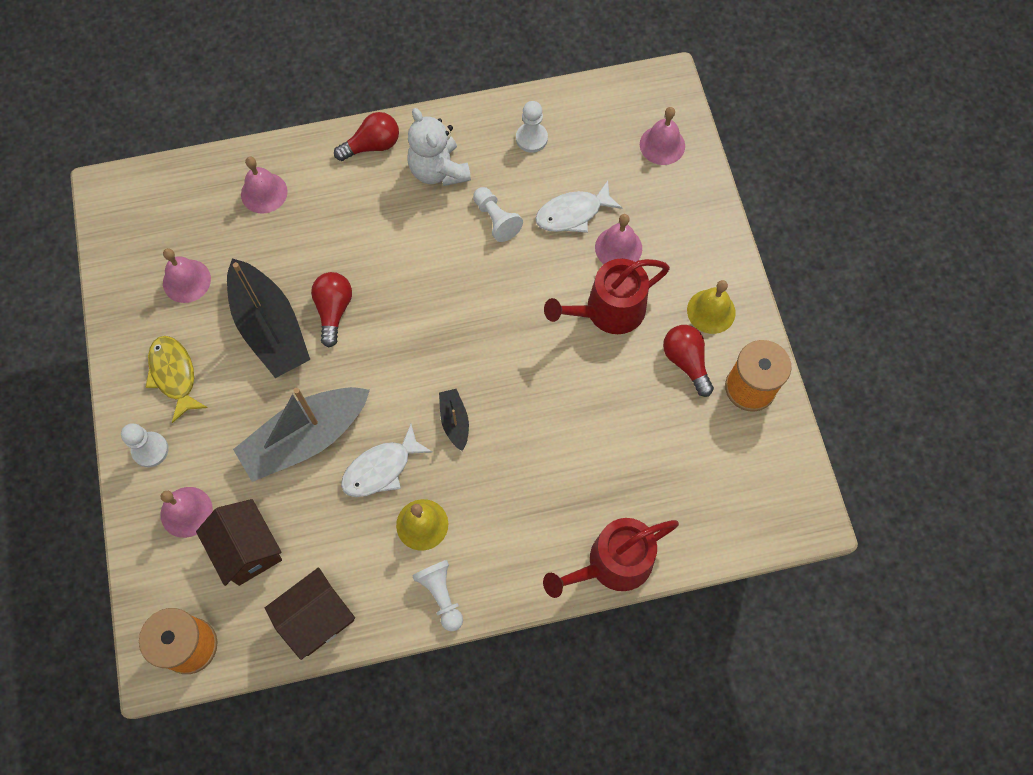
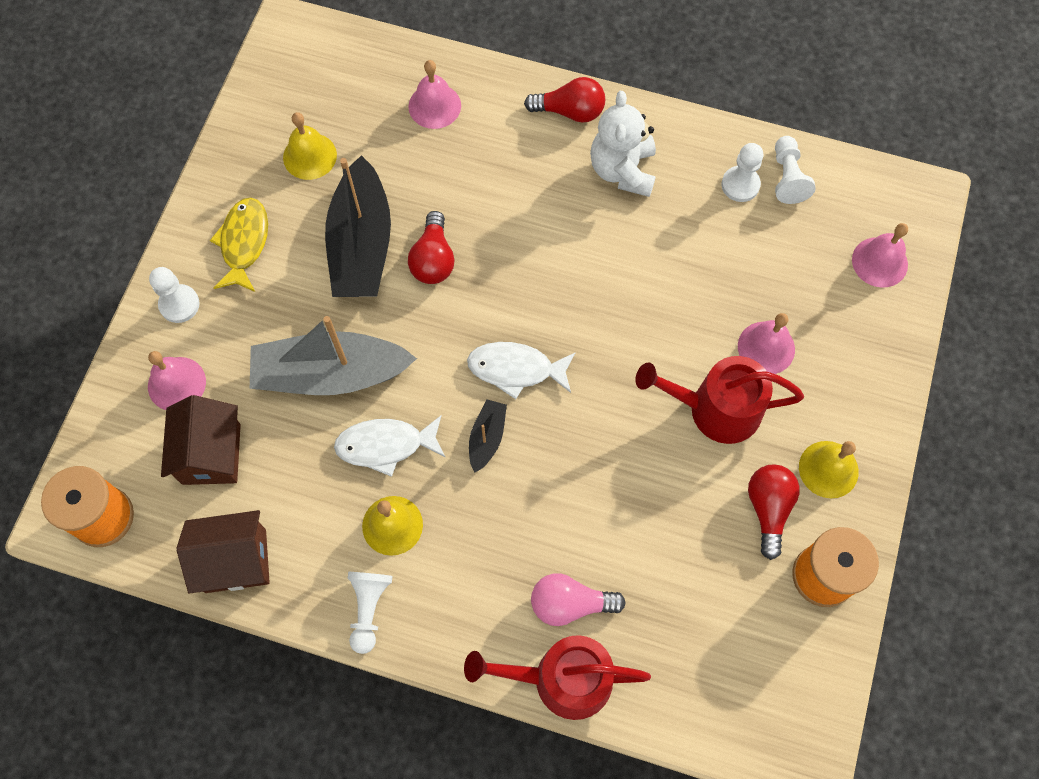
camera: 30 degrees right, 0 degrees up
(186, 281) = (310, 156): pink bell -> yellow bell
(334, 310) = (433, 259): red light bulb -> red light bulb turned 150 degrees clockwise
(496, 220) = (652, 251): white pawn -> white pawn (787, 177)
(573, 213) = (738, 286): white fish -> white fish (516, 369)
(586, 507) = (570, 603): none -> pink light bulb

